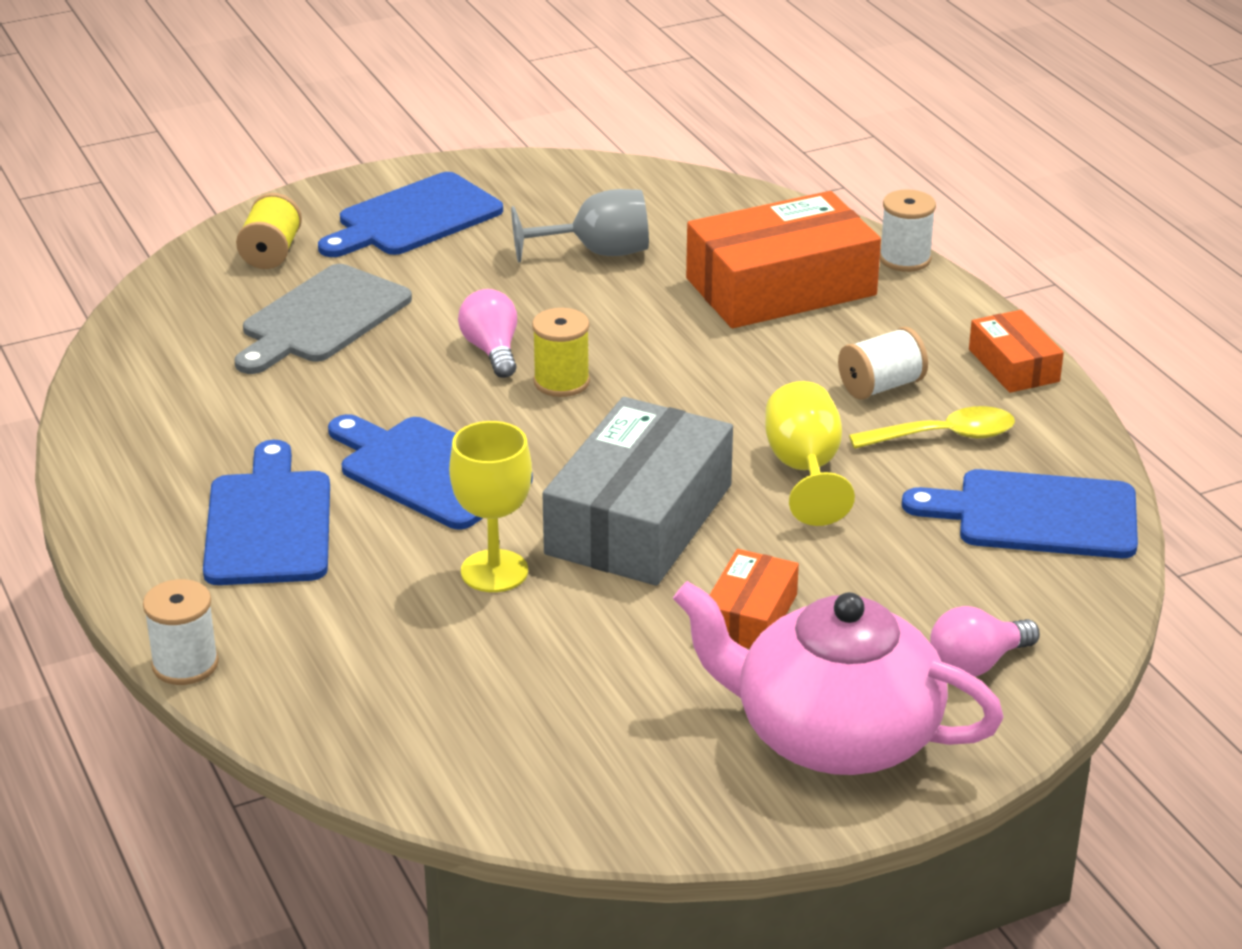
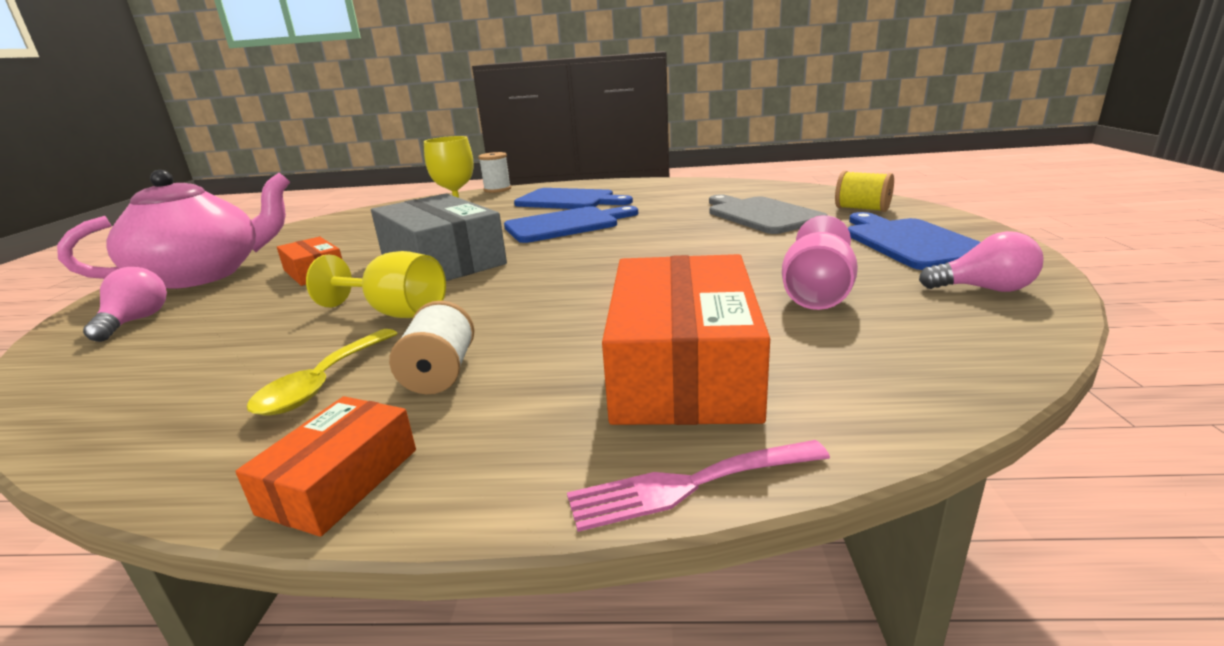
camera: 120 degrees right, 10 degrees down
(492, 351) = (679, 246): pink light bulb -> pink light bulb (983, 289)
(561, 382) = (616, 259): yellow spool -> none
(597, 252) = (817, 294): grey goblet -> pink goblet
(905, 259) = (688, 485): white spool -> pink fork
(1013, 365) = (340, 481): orange box -> orange box turned 75 degrees counterclockwise
(1037, 515) = (158, 394): blue cutting board -> none

